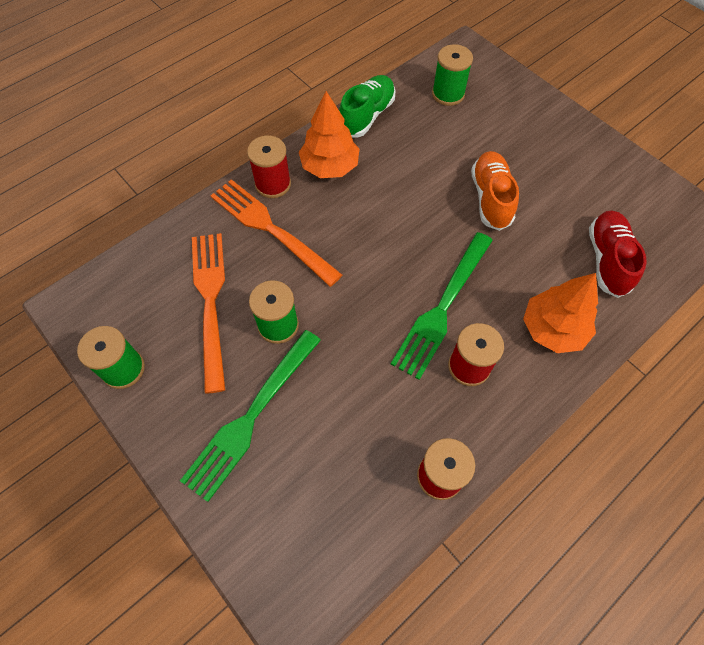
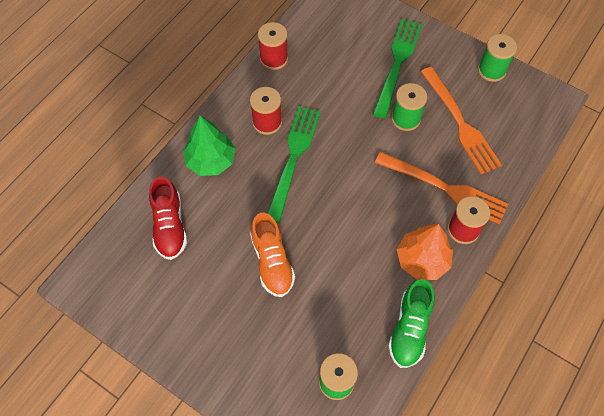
camera: 165 degrees right, 0 degrees up
(553, 329) = (211, 160): orange tree -> green tree

